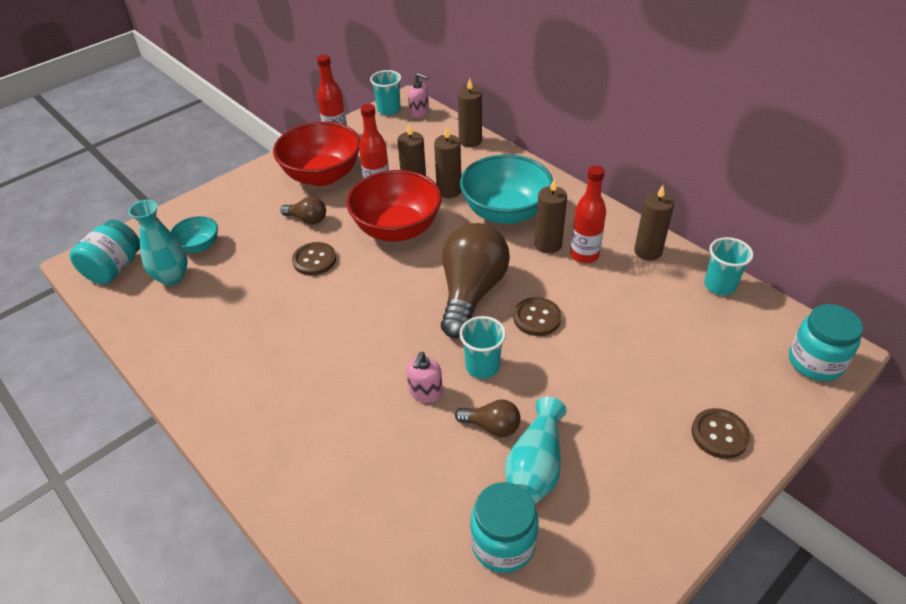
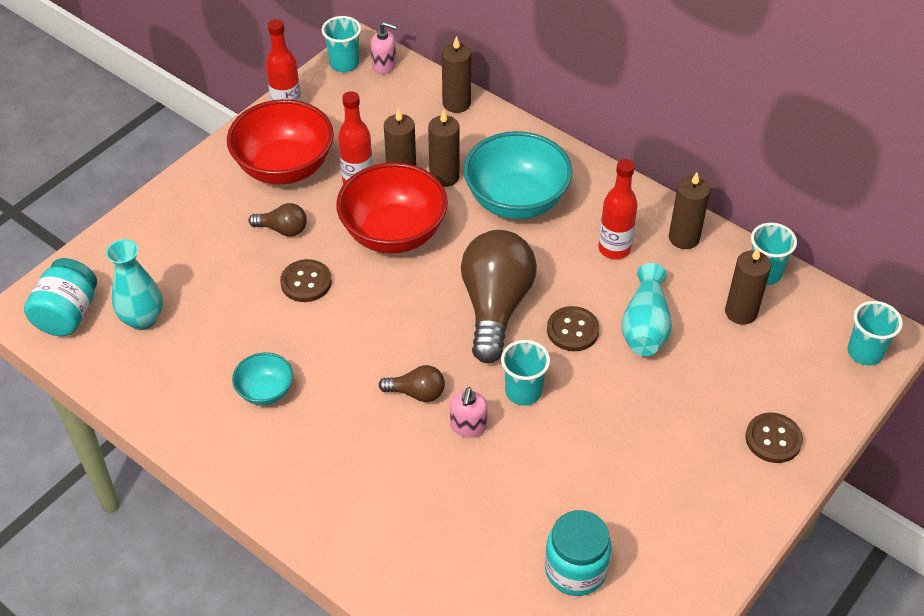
camera: 10 degrees left, 5 degrees up
(199, 246) = (161, 276): turquoise bowl -> turquoise bowl (265, 391)
(492, 426) = (544, 455): brown light bulb -> brown light bulb (416, 393)
(535, 465) = (595, 490): turquoise vase -> turquoise vase (645, 326)
(548, 245) = (572, 239): brown candle -> brown candle (741, 312)
(815, 362) = (865, 352): turquoise jar -> turquoise cup

